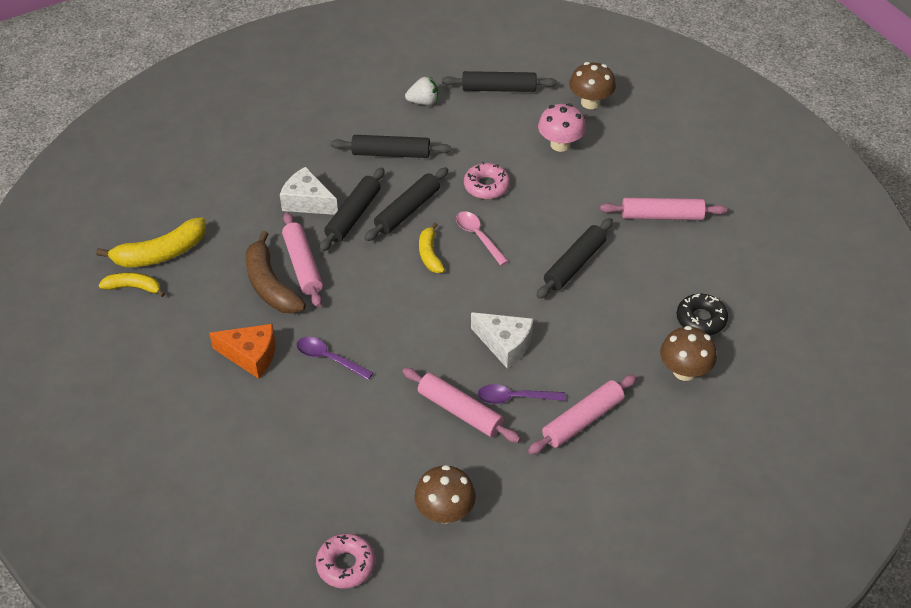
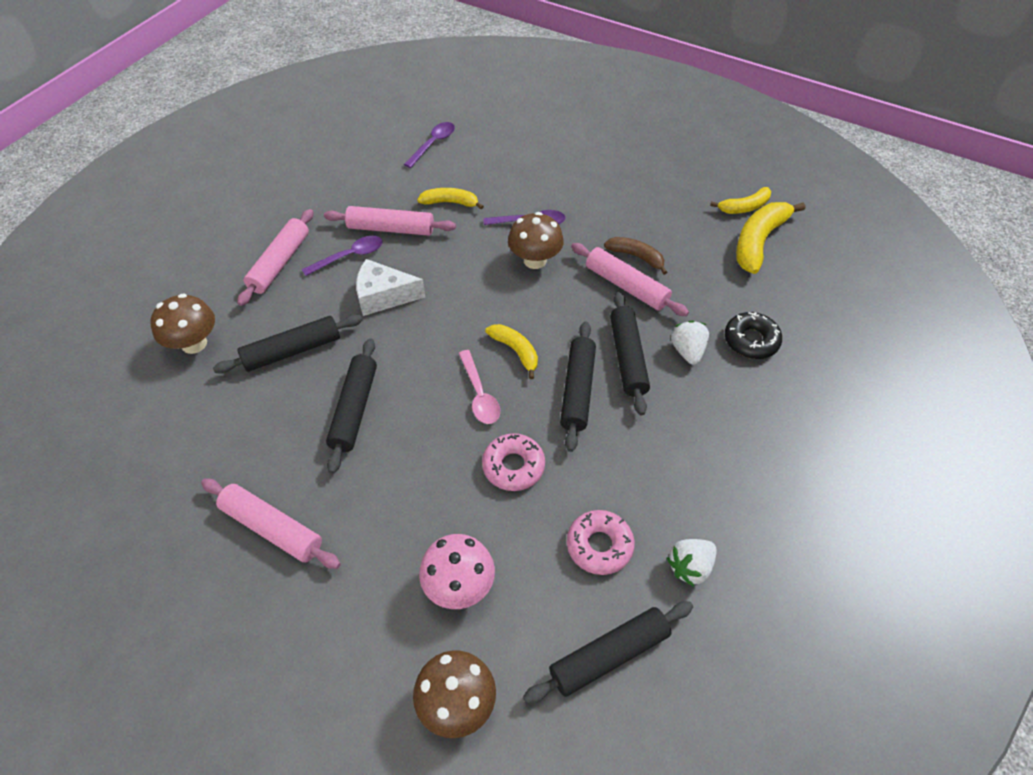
camera: 150 degrees right, 5 degrees up
(251, 355) = (594, 199): orange cheese -> none
(270, 285) = (636, 257): brown banana -> brown banana, size x0.60
(307, 202) = (687, 351): white cheese -> white strawberry
(346, 565) = (410, 115): pink donut -> pink donut (599, 546)
(350, 504) = (433, 144): none -> purple spoon
(385, 415) = (450, 202): none -> yellow banana
(391, 153) = (658, 458): black rolling pin -> black rolling pin (292, 351)
(445, 512) = (360, 164): brown mushroom -> brown mushroom (535, 260)
(478, 237) = (479, 394): pink spoon -> pink spoon turned 45 degrees clockwise
(662, 216) = (272, 528): pink rolling pin -> pink rolling pin turned 60 degrees clockwise
(701, 319) = (188, 406): black donut -> black donut (751, 340)

